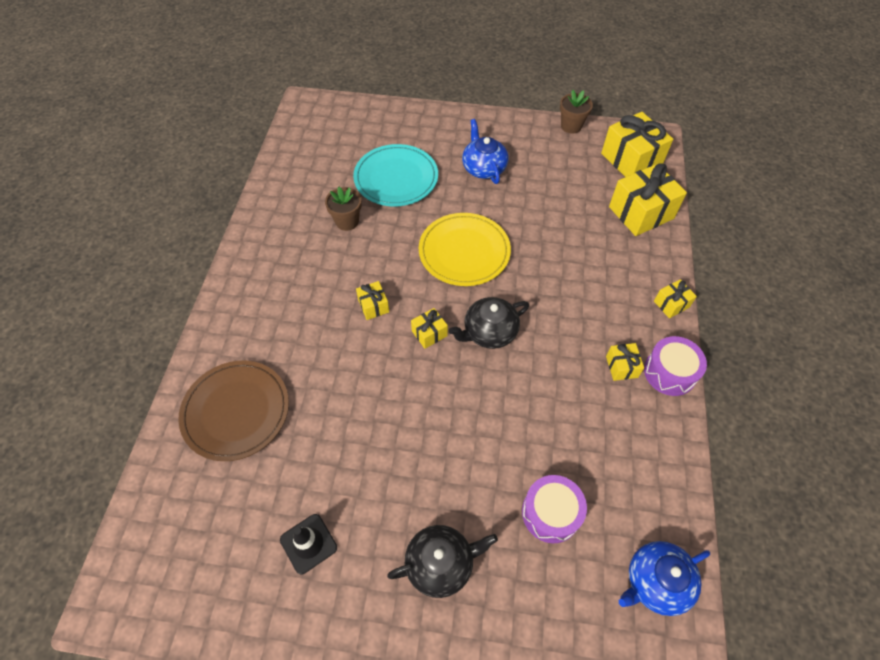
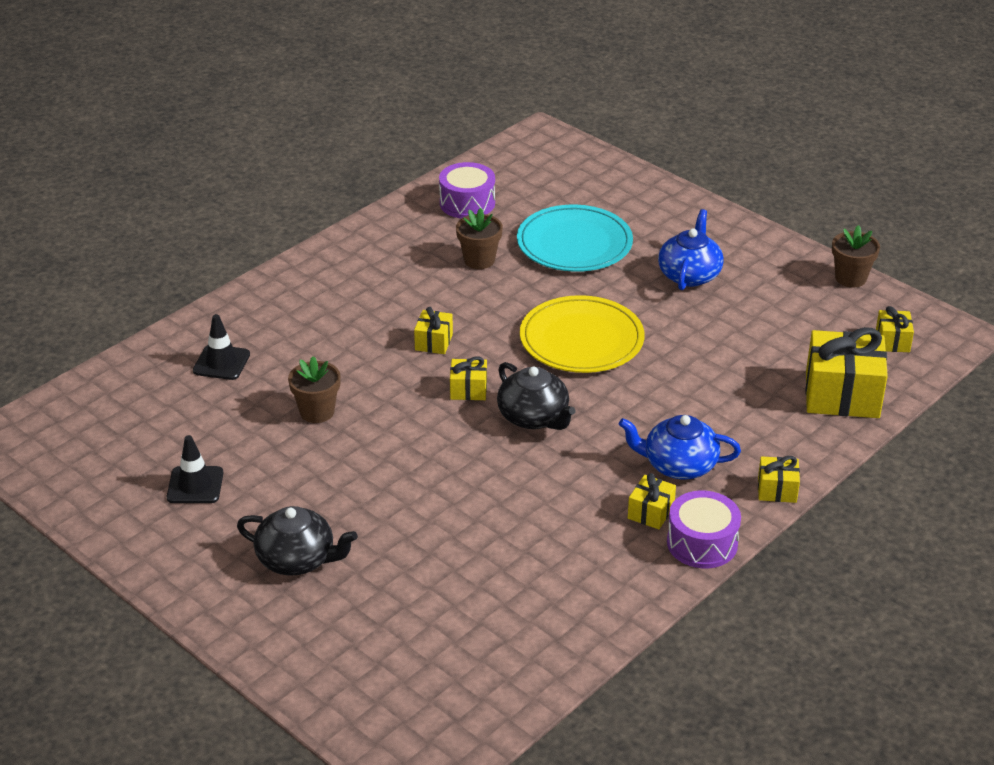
camera: 35 degrees right, 20 degrees down
(236, 411) = (221, 363): brown plate -> black traffic cone
(343, 415) = (317, 412): none -> brown flower pot
(489, 332) = (534, 417): black teapot -> black teapot turned 135 degrees counterclockwise
(551, 513) = (441, 580): purple drum -> purple drum (467, 203)
(631, 160) = (892, 341): yellow gift -> yellow gift, size x0.49
(656, 582) = (490, 681): blue teapot -> blue teapot (678, 465)

